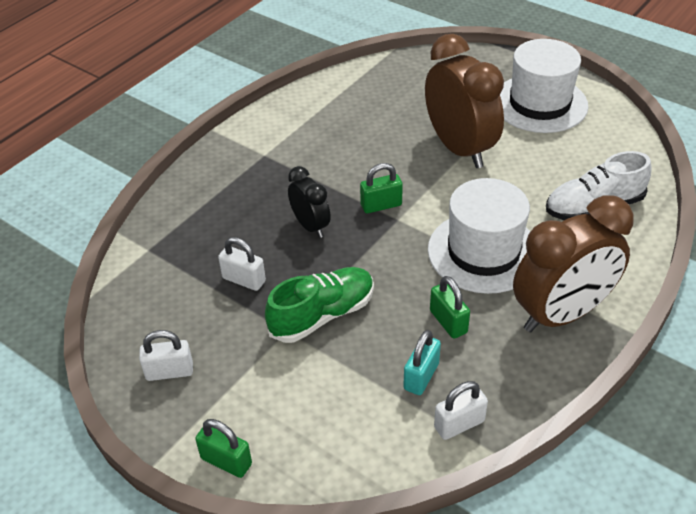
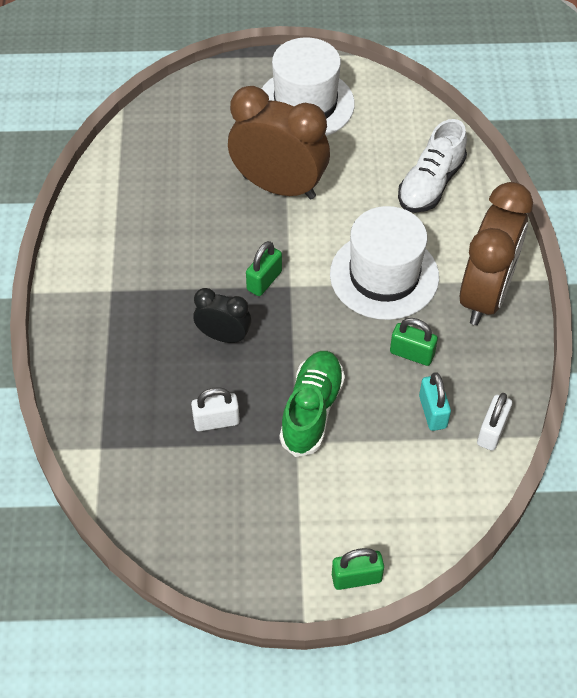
camera: 40 degrees left, 10 degrees up
(169, 371) = (237, 540): white padlock -> none

